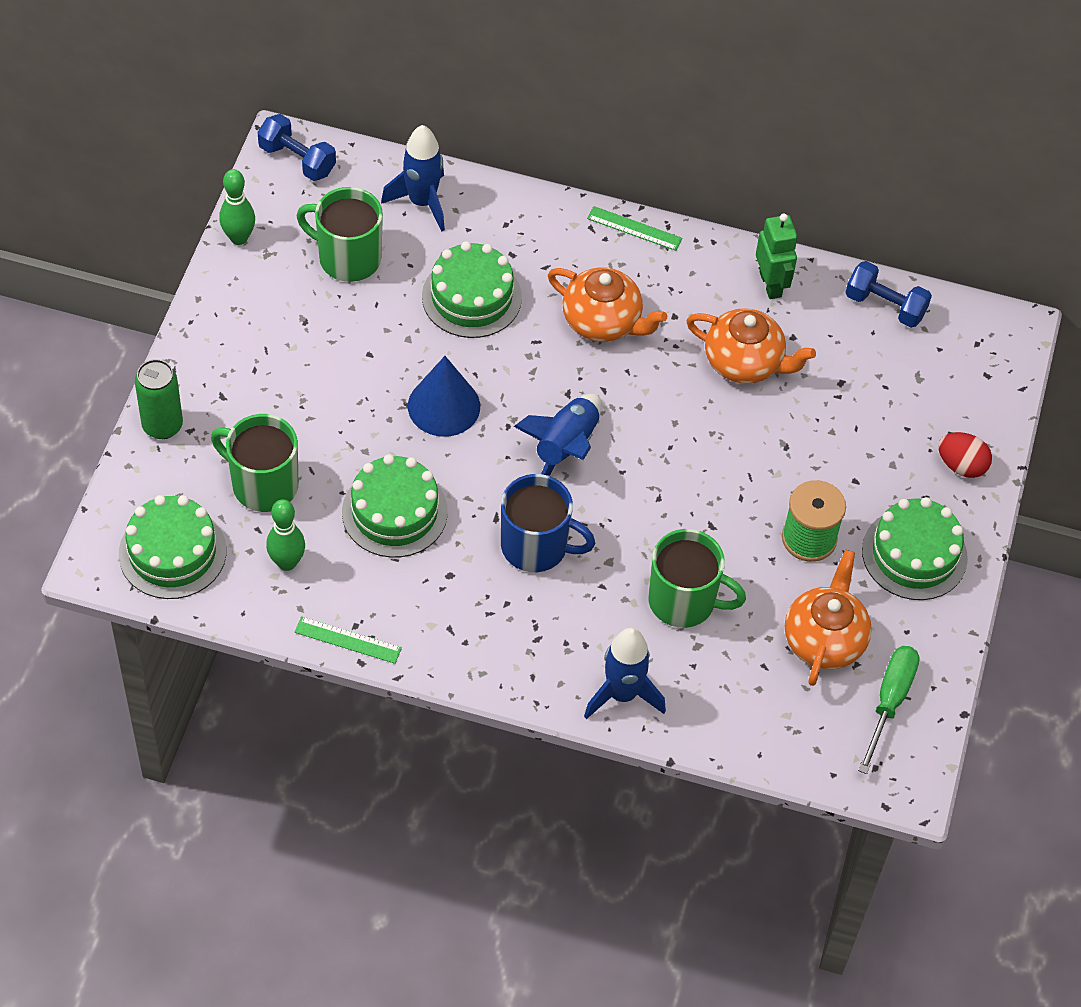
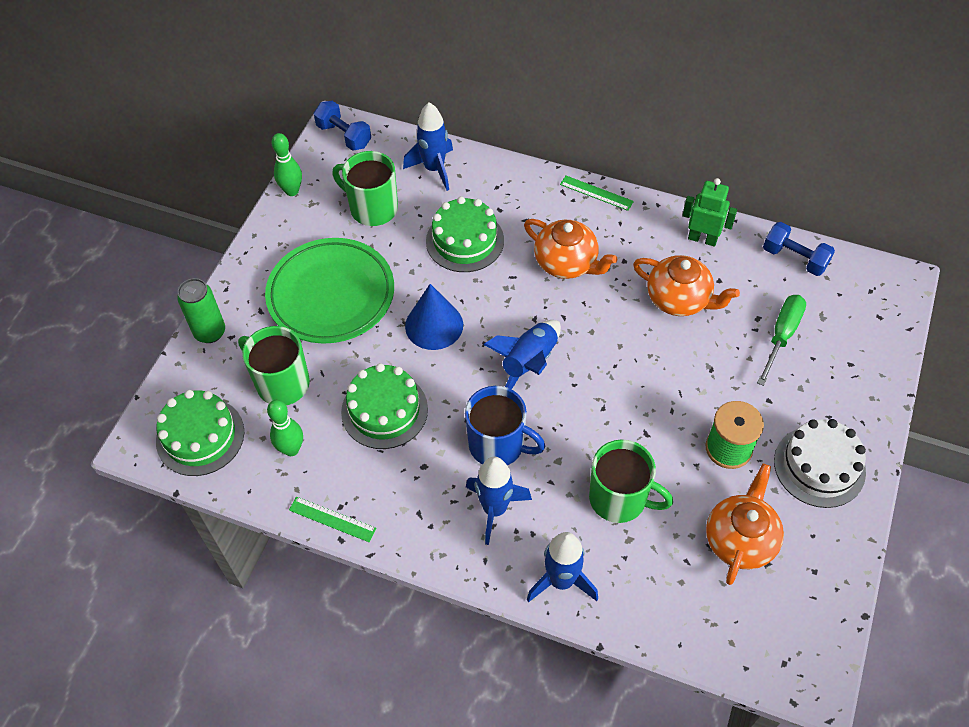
camera: 10 degrees right, 0 degrees up
(309, 373) = (331, 295): none -> green plate
(539, 619) = (494, 509): none -> blue rocket
(771, 284) = (702, 239): green robot -> green robot turned 60 degrees counterclockwise
(889, 701) = (797, 600): green screwdriver -> green screwdriver (781, 336)
(914, 554) = (819, 466): green cake -> white cake
(961, 465) = (859, 391): red egg -> none

